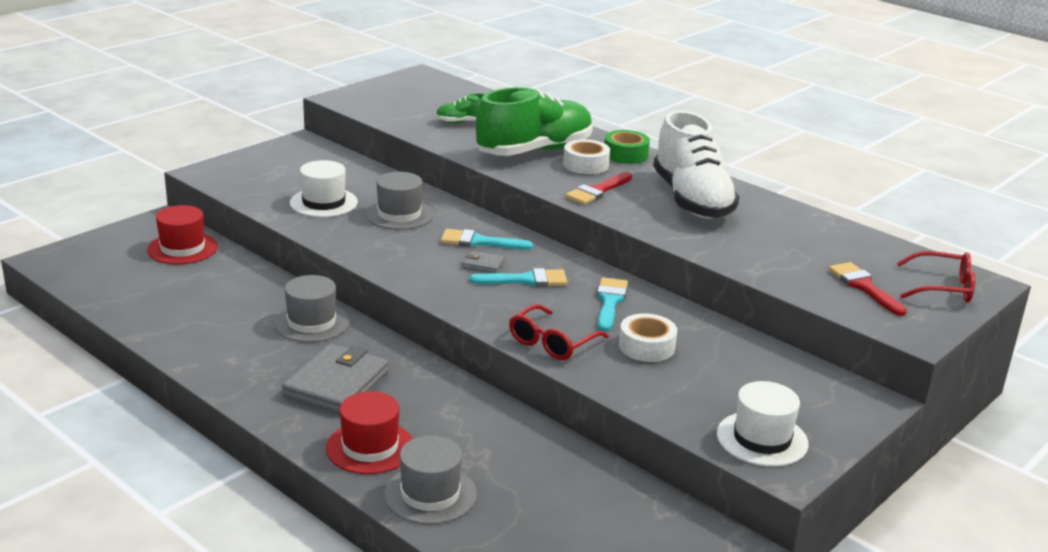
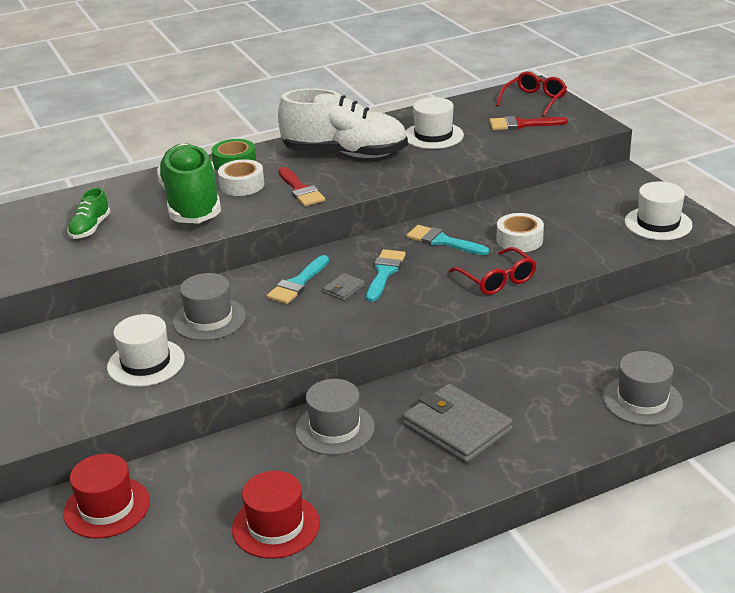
camera: 65 degrees left, 5 degrees up
(370, 447) = (566, 422): red hat -> red hat (276, 526)
(780, 239) = (433, 135): none -> white hat

